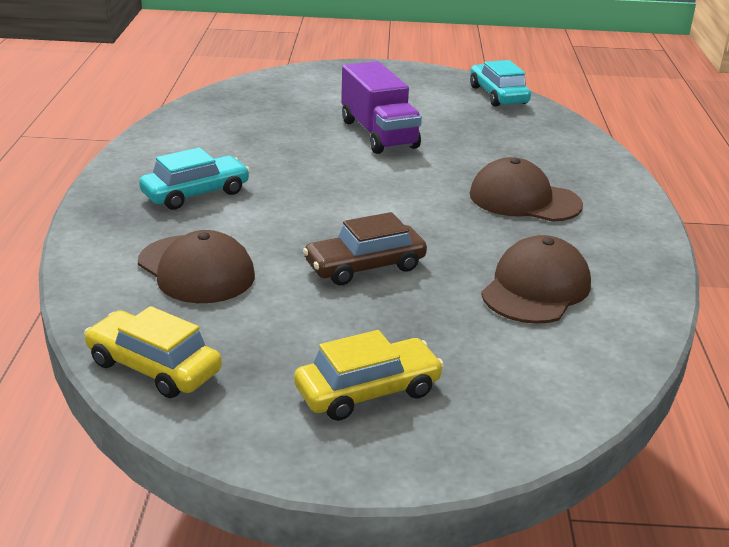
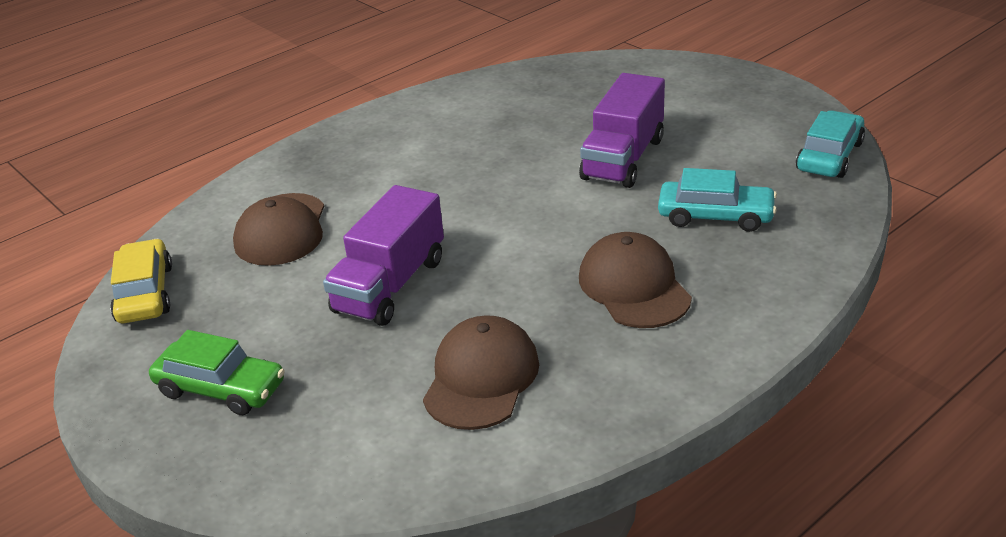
camera: 50 degrees right, 5 degrees up
(196, 193) = (384, 161): turquoise car -> turquoise car (715, 216)
(365, 266) = (390, 285): brown car -> purple truck
(368, 391) = (220, 389): yellow car -> green car
(536, 288) = (481, 378): brown cap -> brown cap turned 60 degrees counterclockwise

